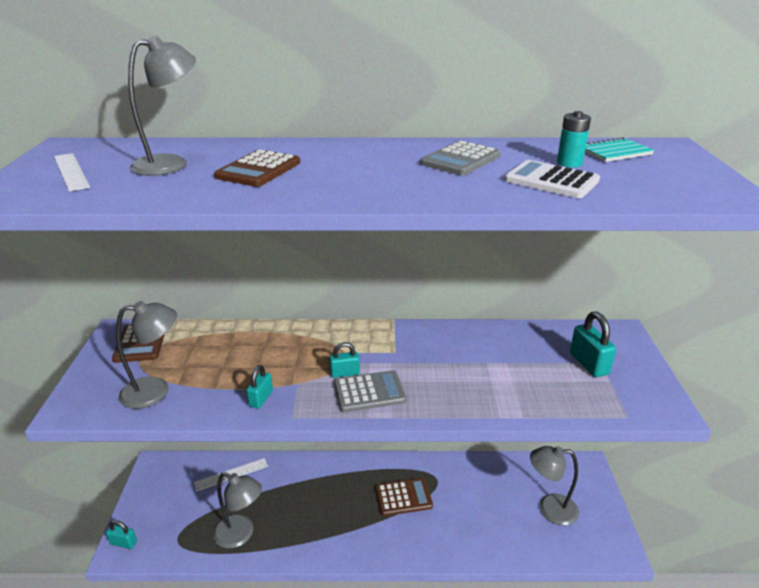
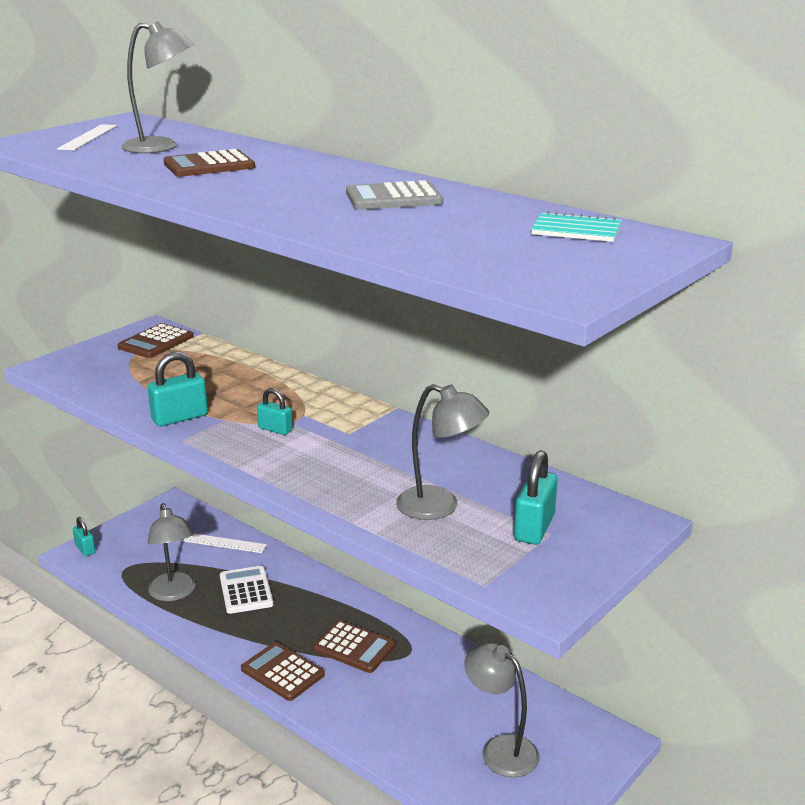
camera: 40 degrees right, 5 degrees down
(155, 391) = (116, 380): grey lamp -> grey lamp (440, 507)
(261, 398) = (180, 417): turquoise padlock -> turquoise padlock, size x1.60
(369, 392) = (271, 451): grey calculator -> none
(382, 544) = (282, 672): none -> brown calculator
(551, 181) = (423, 233): white calculator -> white calculator (246, 590)
(569, 163) = (490, 226): turquoise battery -> none

